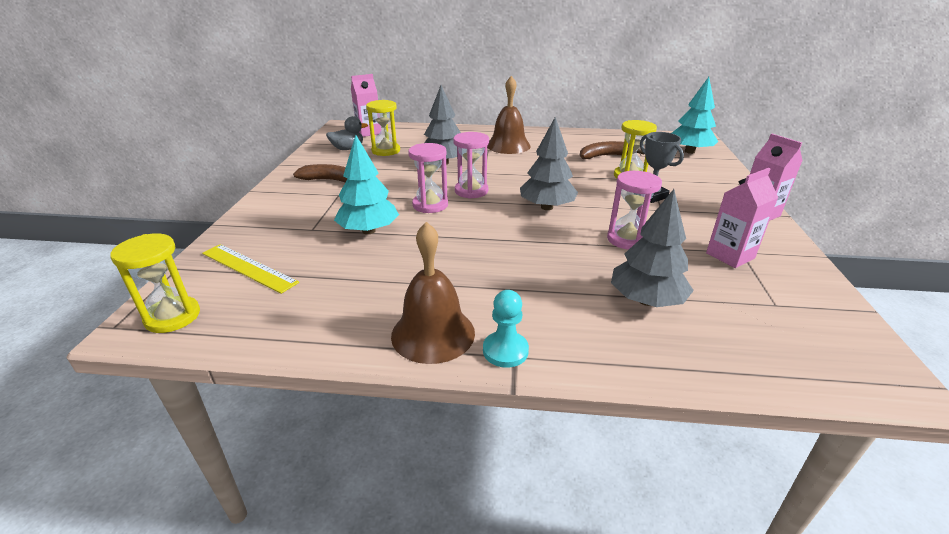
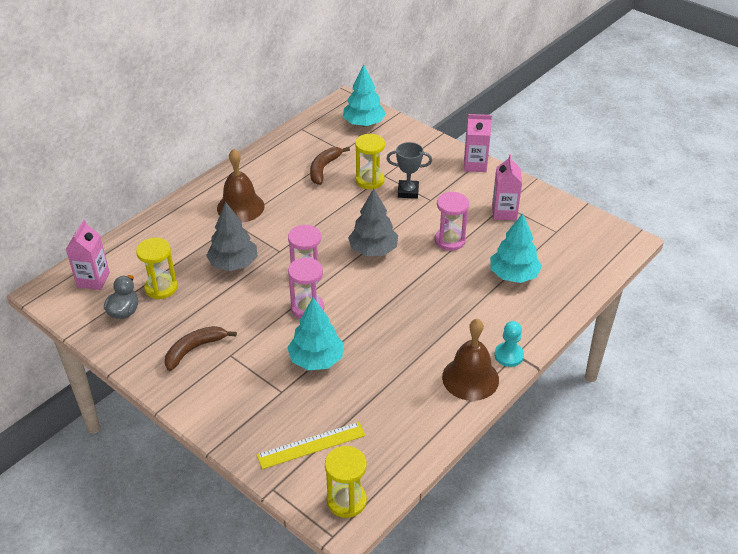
camera: 55 degrees left, 10 degrees up
(646, 300) = (513, 275): grey tree -> turquoise tree

